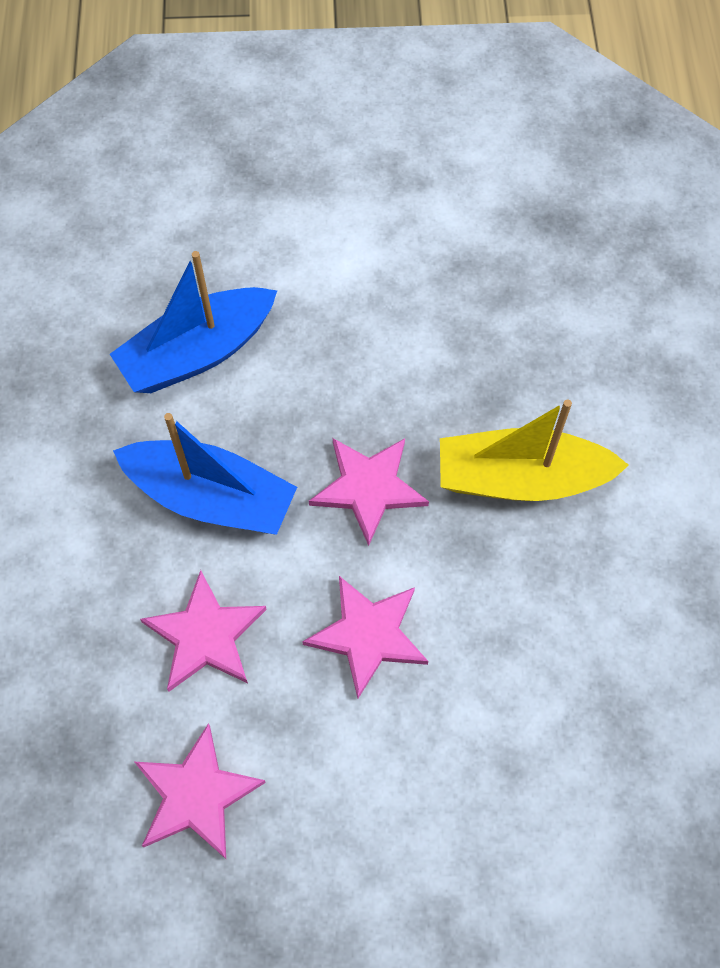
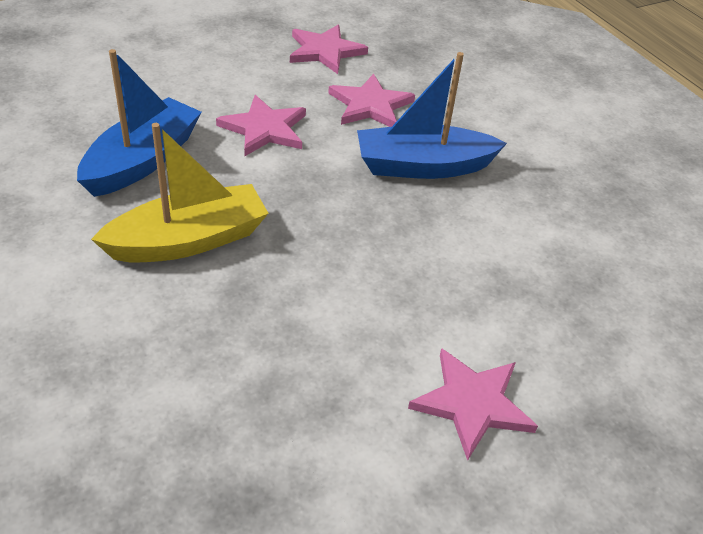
camera: 150 degrees right, 20 degrees down
(198, 353) = (513, 248): blue boat -> blue boat (142, 161)
(368, 488) = (312, 201): pink star -> pink star (472, 403)

